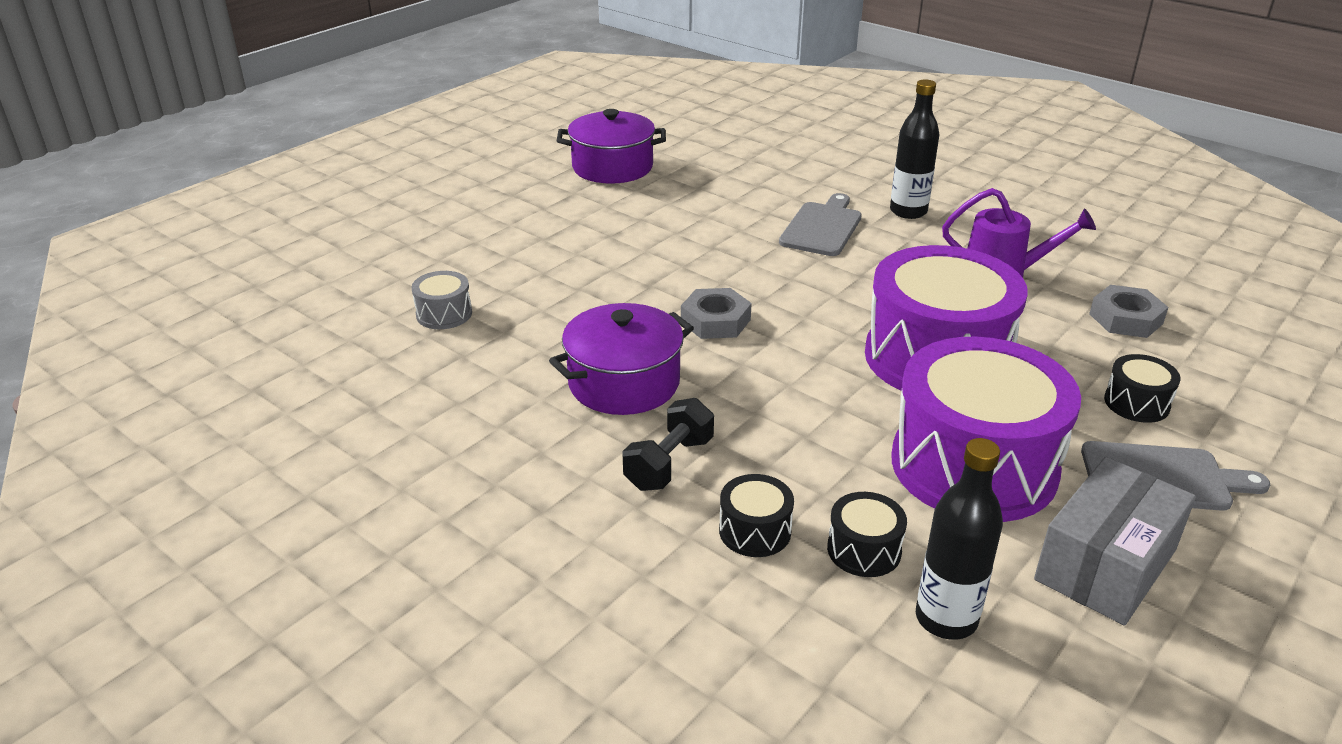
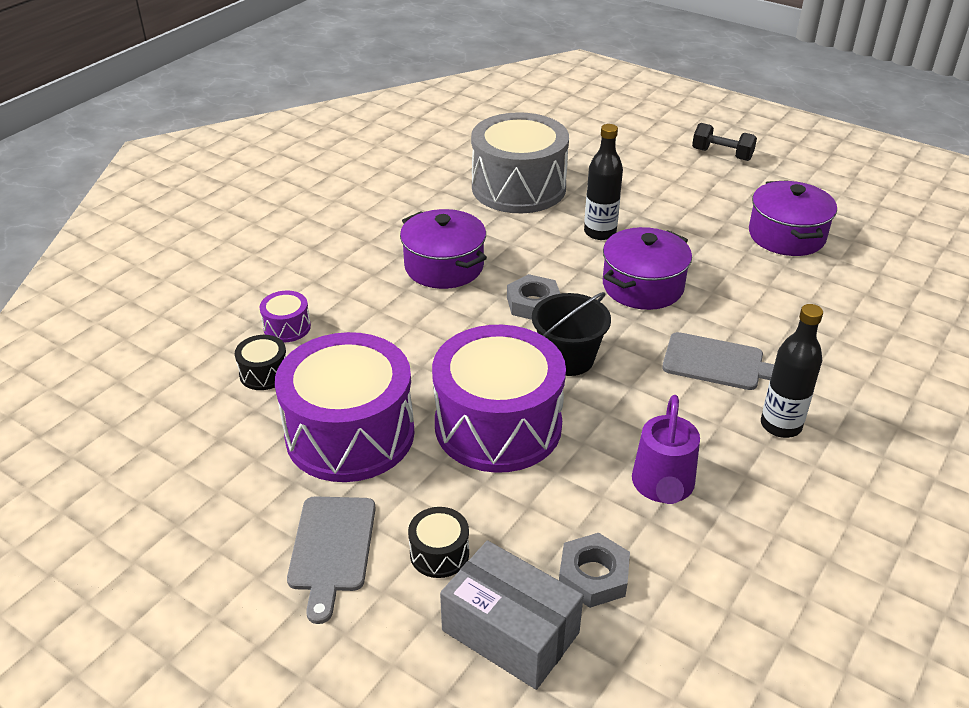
camera: 85 degrees right, 5 degrees up
(444, 314) = (518, 187): grey drum -> grey drum, size x2.44
(669, 463) = (355, 290): black dumbbell -> black dumbbell (722, 154)
(690, 251) = (643, 286): none -> purple pot
(755, 531) = (287, 327): black drum -> purple drum
(819, 306) = (568, 358): none -> black bucket
(946, 619) = (197, 406): black bottle -> black bottle (600, 232)
(1105, 564) = (234, 493): grey box -> grey box (510, 631)

